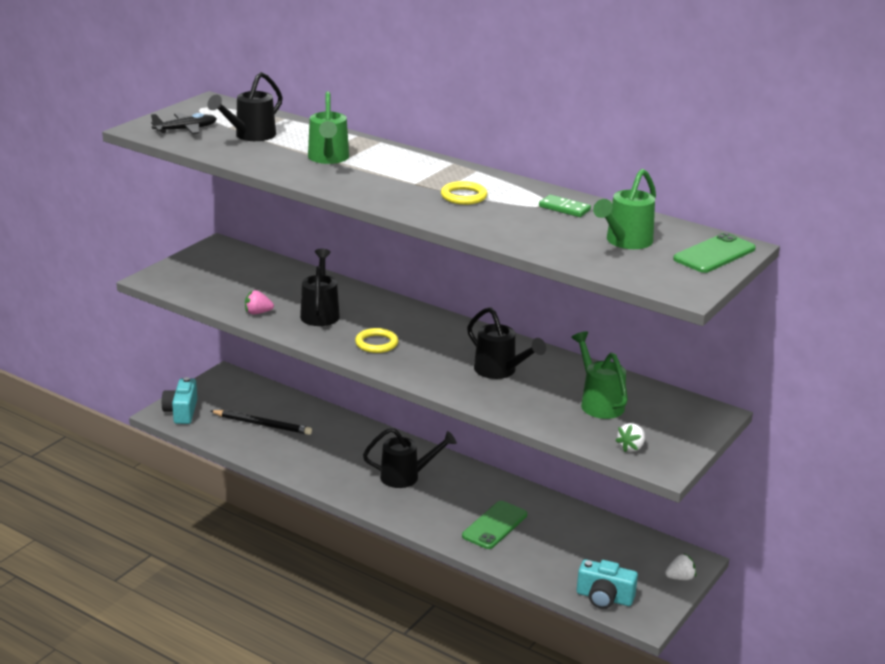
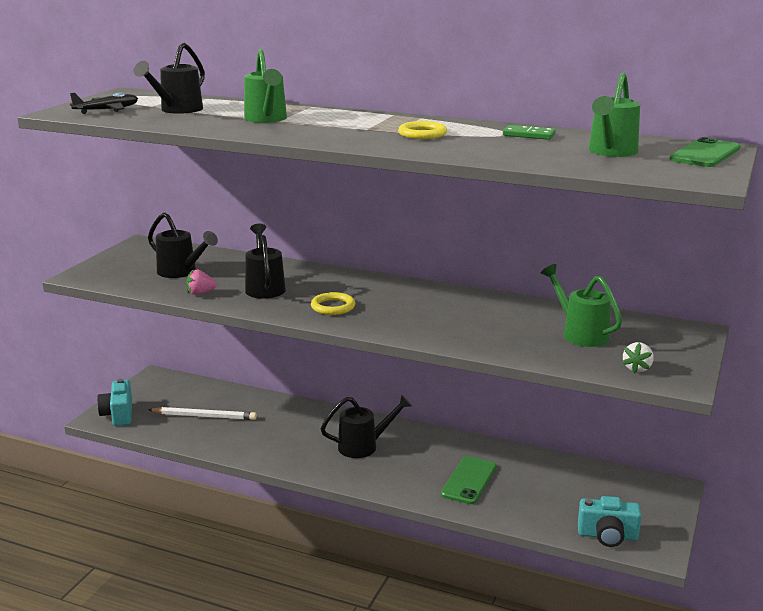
camera: 10 degrees left, 5 degrees down
(262, 424) = (204, 416): black pencil -> white pencil
(500, 371) = (467, 317): black watering can -> black watering can (181, 272)
(680, 578) = (669, 506): white strawberry -> none

